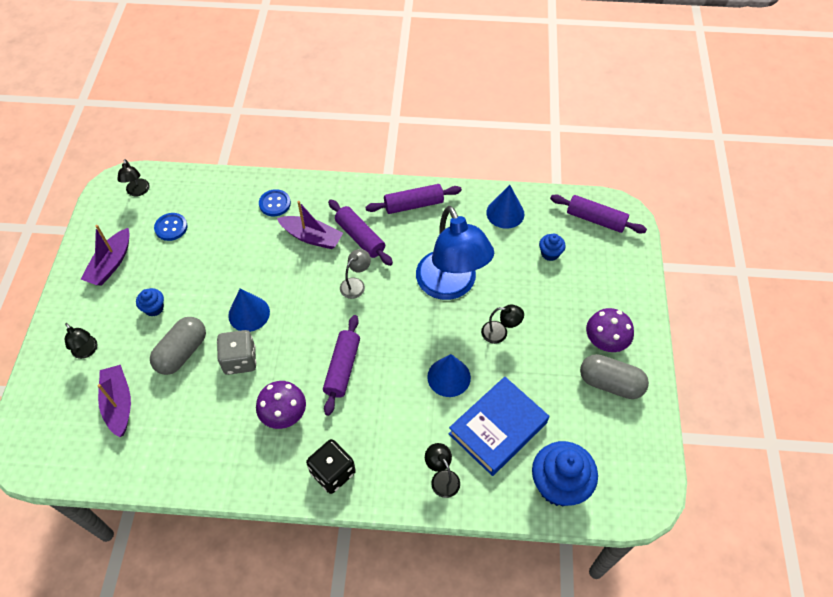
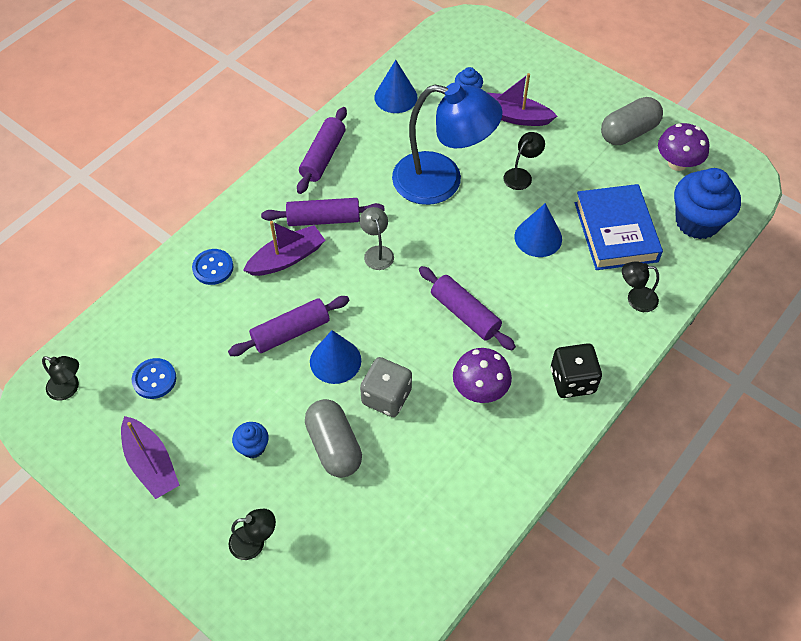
camera: 55 degrees left, 0 degrees up
(118, 404) = (351, 539): purple boat -> purple boat (513, 116)
(595, 219) = (459, 42): purple rolling pin -> purple rolling pin (291, 332)
(605, 341) = (586, 111): purple mushroom -> purple mushroom (677, 163)

